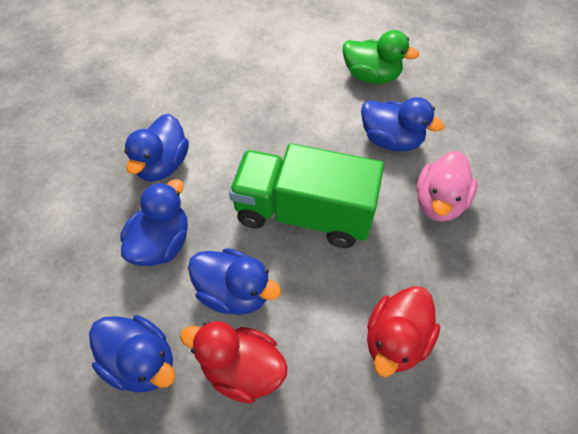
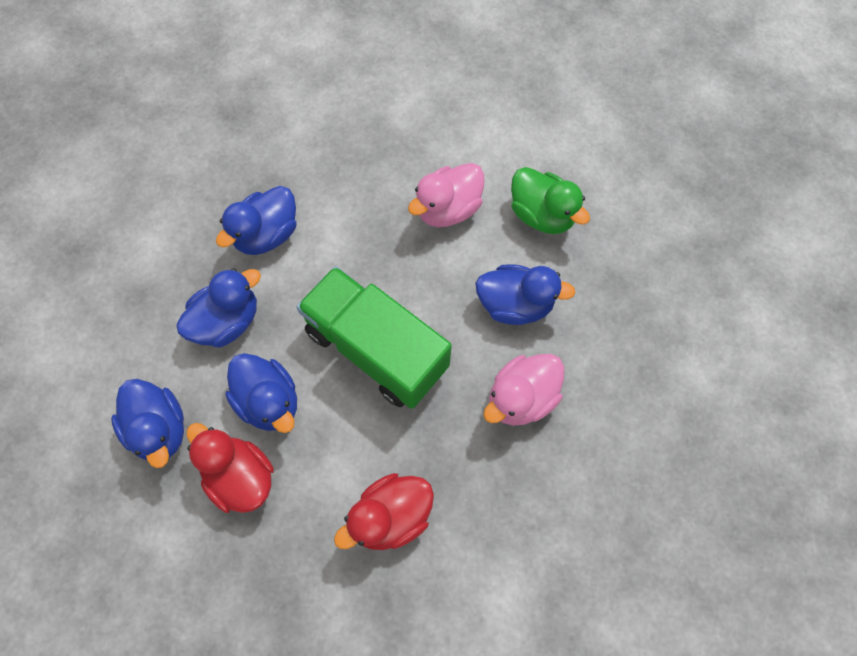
camera: 25 degrees right, 10 degrees up
(300, 96) = (448, 209): none -> pink duck
(391, 140) = (515, 305): blue duck -> blue duck turned 45 degrees counterclockwise

